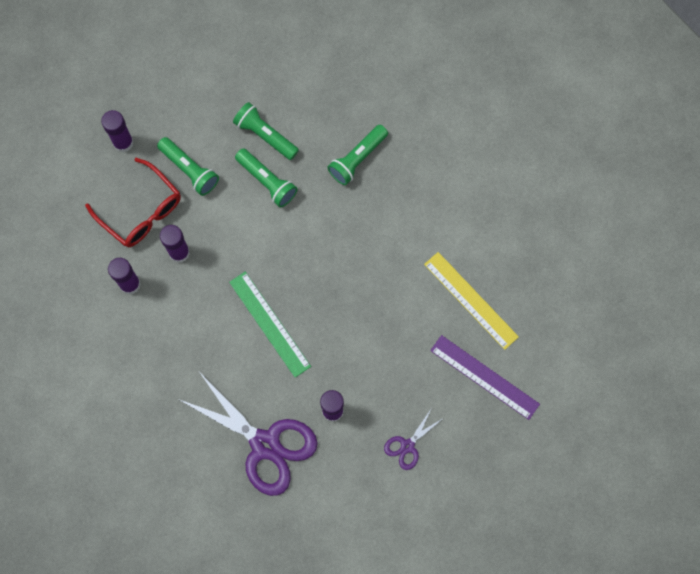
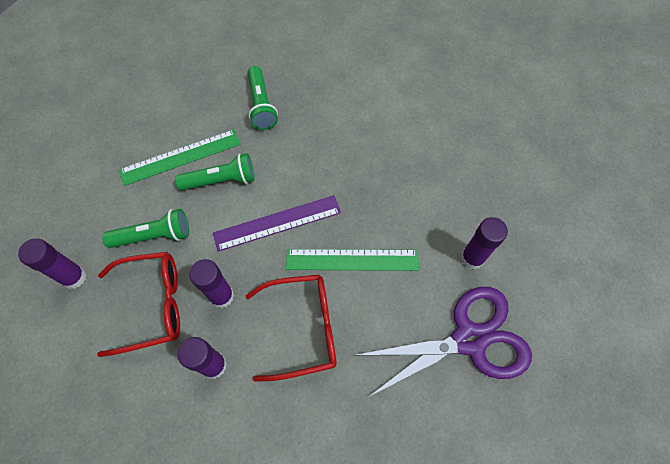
camera: 55 degrees left, 10 degrees down
(194, 324) = (302, 328): none -> red glasses
(265, 135) = (180, 157): green flashlight -> green ruler
(407, 446) = (542, 217): purple scissors -> none
(470, 300) = (441, 100): yellow ruler -> none
(484, 377) = (513, 127): purple ruler -> purple ruler (277, 223)

